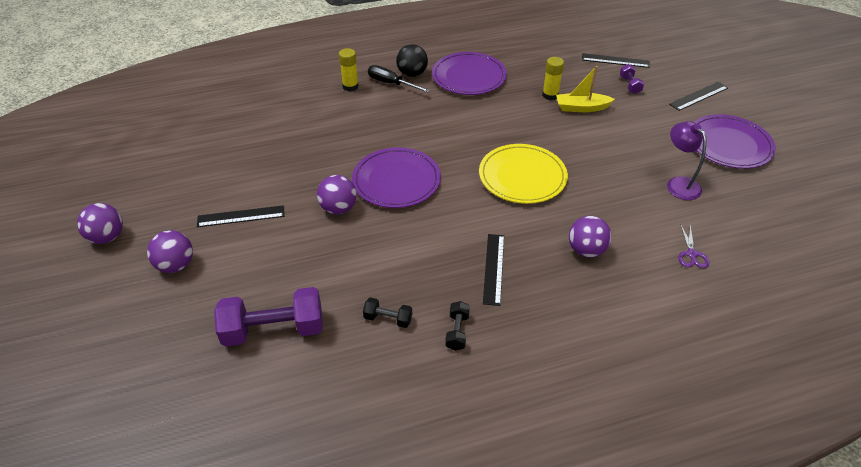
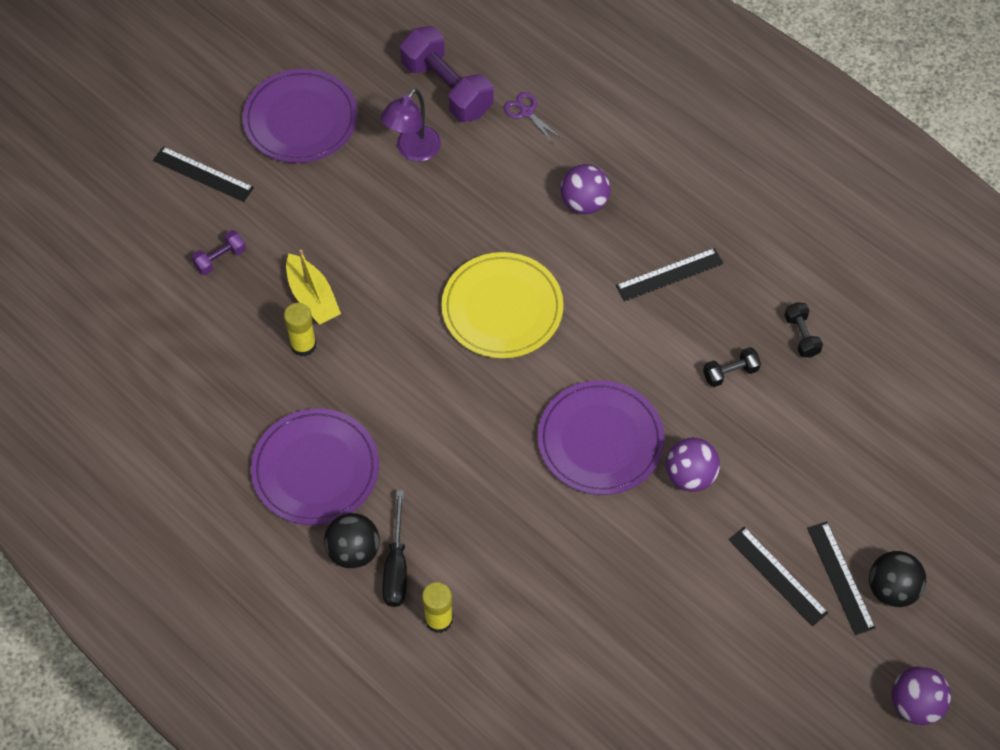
camera: 120 degrees left, 15 degrees up
(176, 265) = (892, 589): purple ball -> black ball
(274, 330) = (890, 429): purple dumbbell -> purple dumbbell (447, 88)
(457, 332) = (771, 270): black dumbbell -> black dumbbell (730, 373)
(615, 61) = (160, 296): black ruler -> black ruler (841, 577)
(691, 254) = (526, 112): purple scissors -> purple scissors turned 105 degrees counterclockwise

